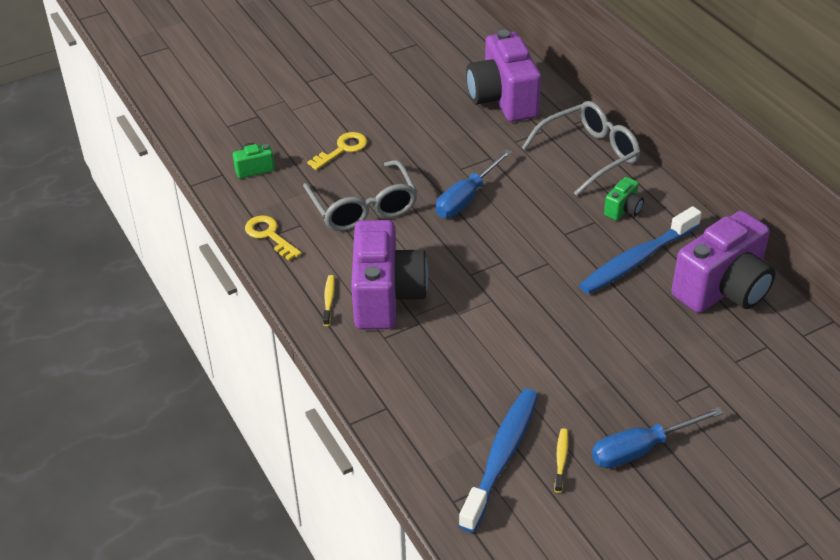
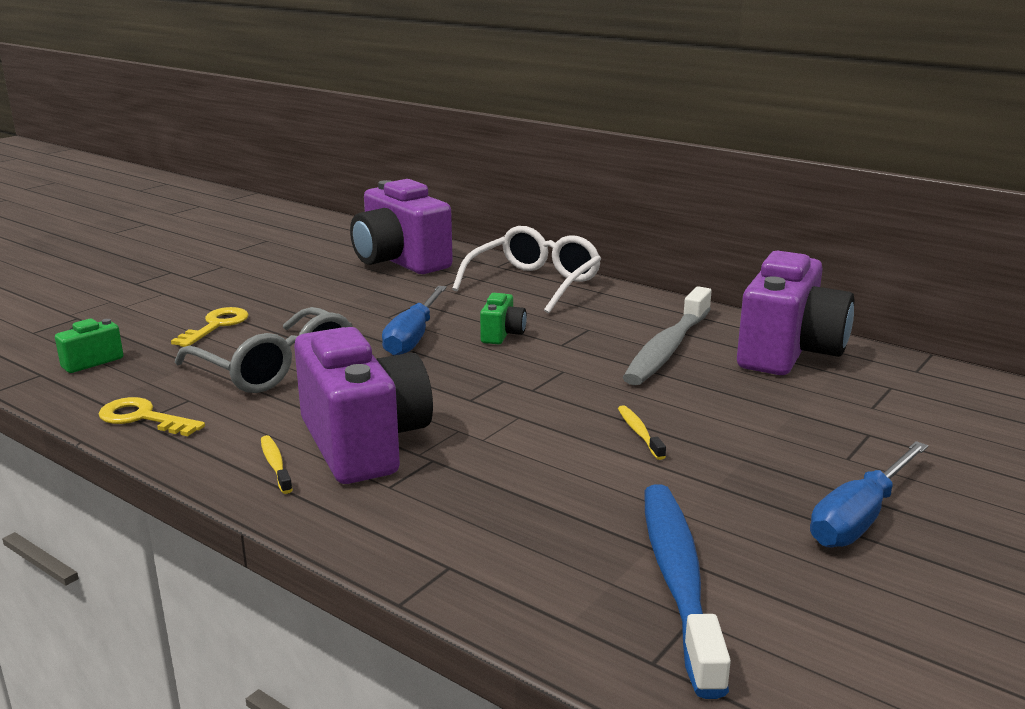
camera: 25 degrees left, 20 degrees down
(561, 459) = (766, 558): yellow toothbrush -> yellow toothbrush (639, 433)
(588, 155) = (534, 284): grey glasses -> white glasses
(623, 210) = (612, 315): green camera -> green camera (502, 335)
(637, 260) = (667, 348): blue toothbrush -> grey toothbrush

